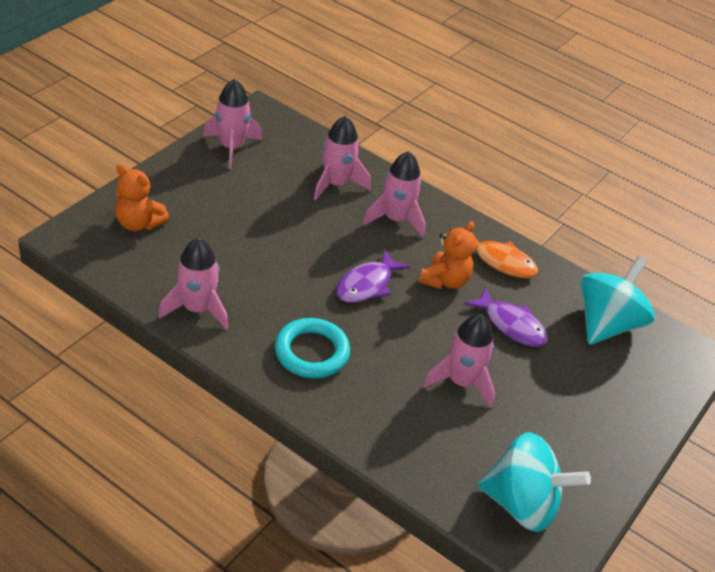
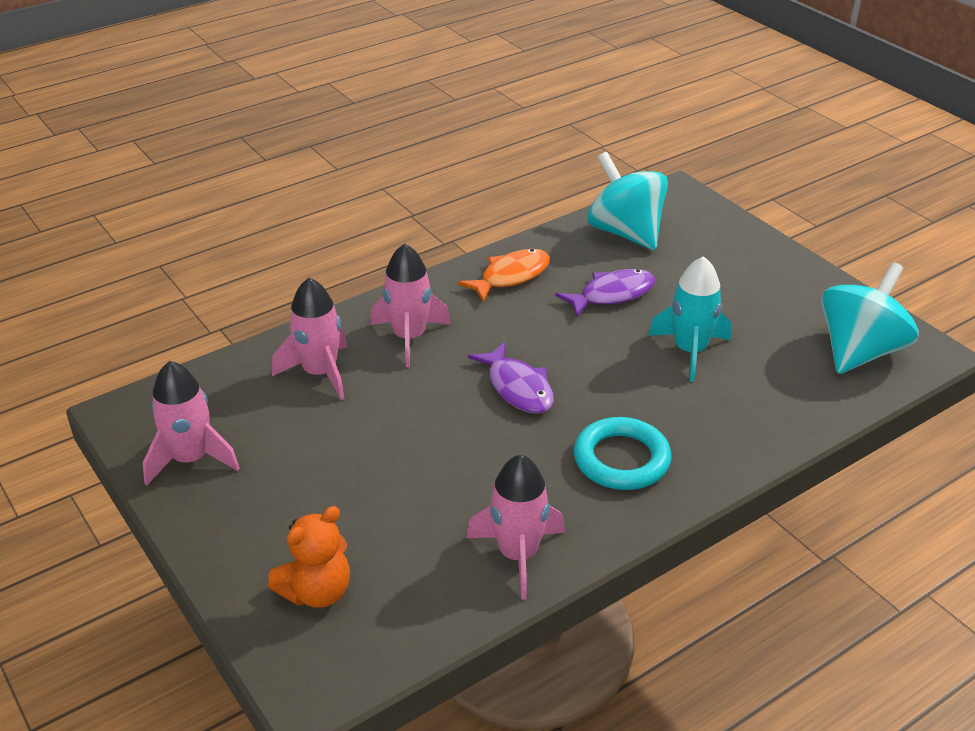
camera: 65 degrees left, 5 degrees down
(445, 280) = (529, 324): orange teddy bear -> none
(461, 382) = (690, 351): pink rocket -> turquoise rocket

